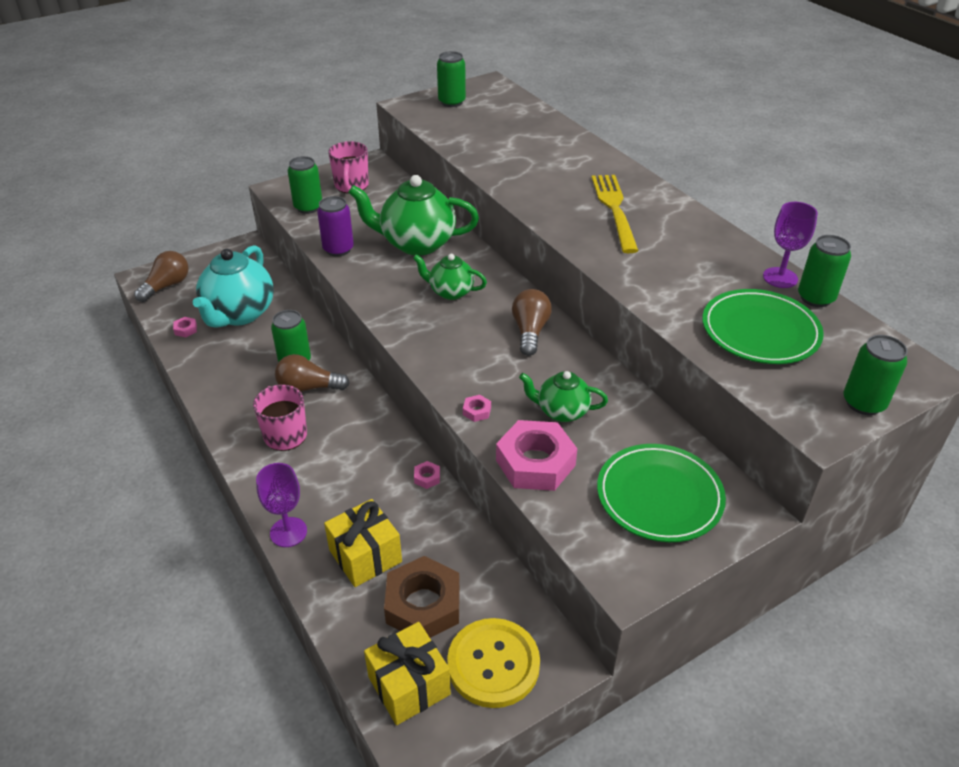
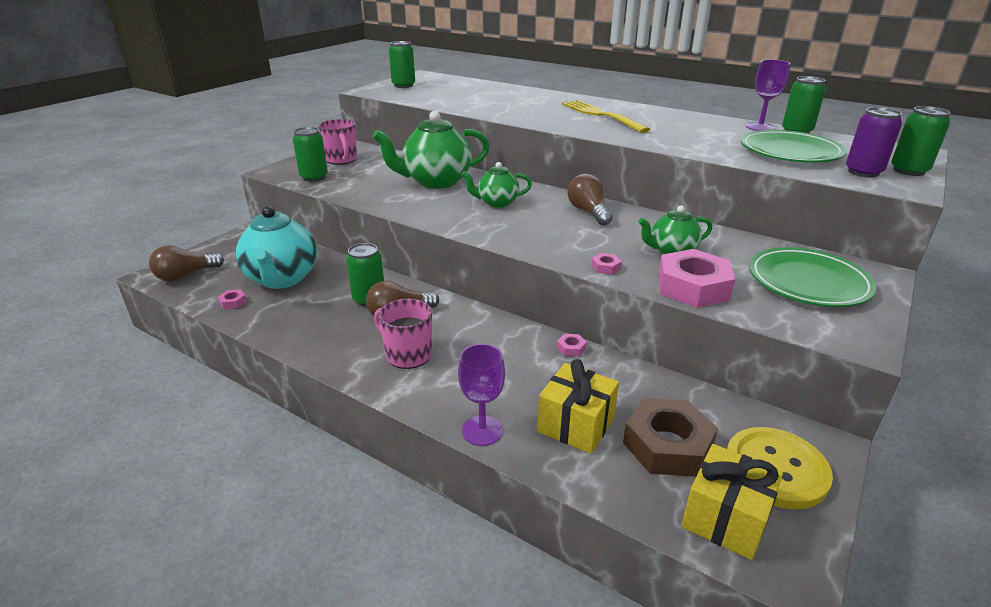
camera: 25 degrees left, 10 degrees down
(166, 286) = (186, 275): brown light bulb -> brown light bulb turned 135 degrees counterclockwise
(338, 249) = (369, 196): purple can -> purple can (863, 172)

